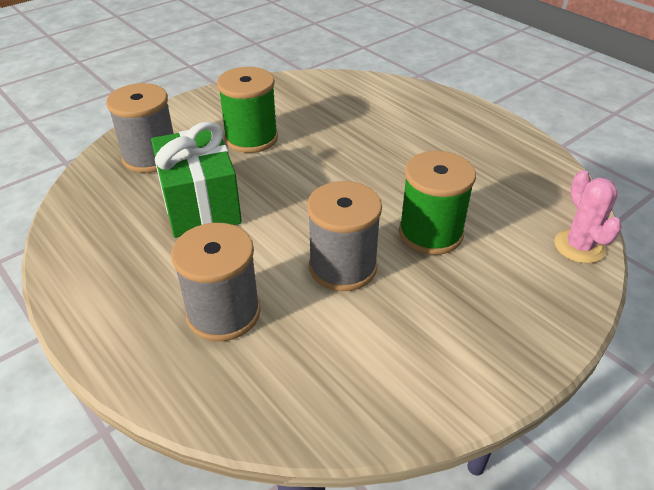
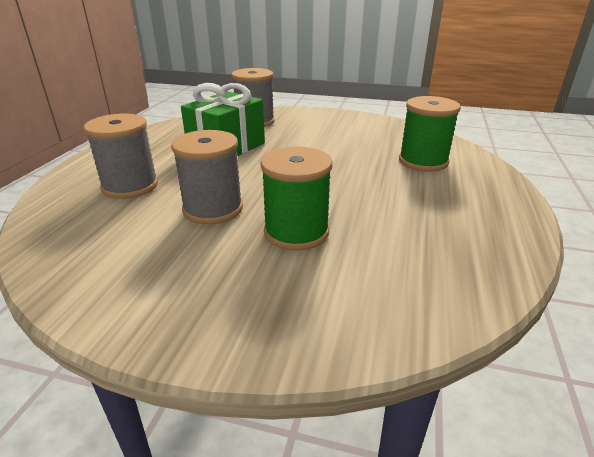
camera: 55 degrees right, 10 degrees down
(251, 138) = (316, 137): green spool -> green spool (423, 161)
(579, 246) = (385, 328): pink cactus -> none

